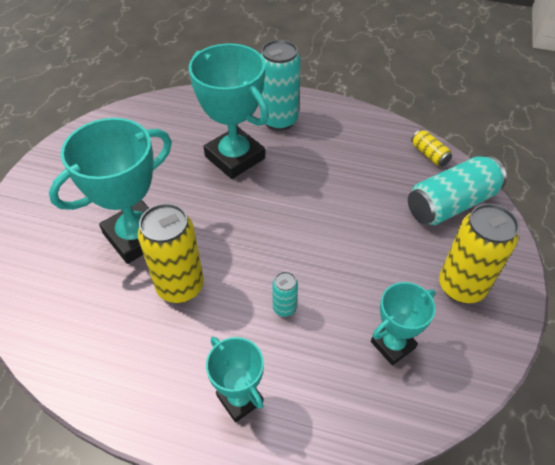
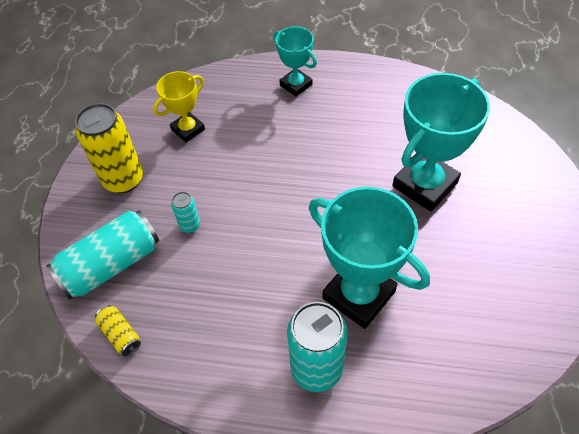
camera: 175 degrees right, 5 degrees up
(180, 286) = (365, 147): yellow can -> none
(284, 308) = (274, 143): turquoise can -> turquoise can (190, 225)
(393, 345) = (188, 129): turquoise trophy -> yellow trophy

